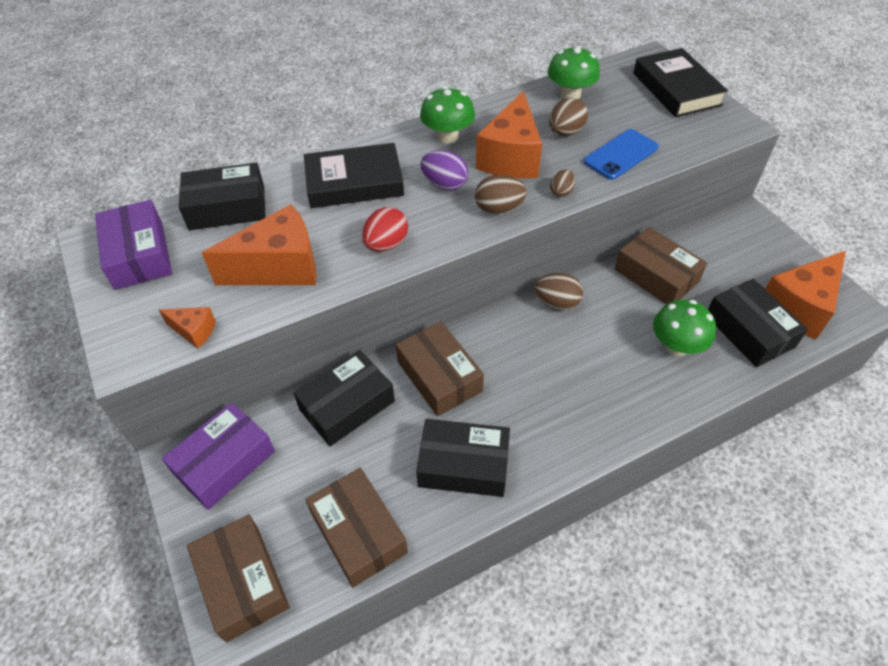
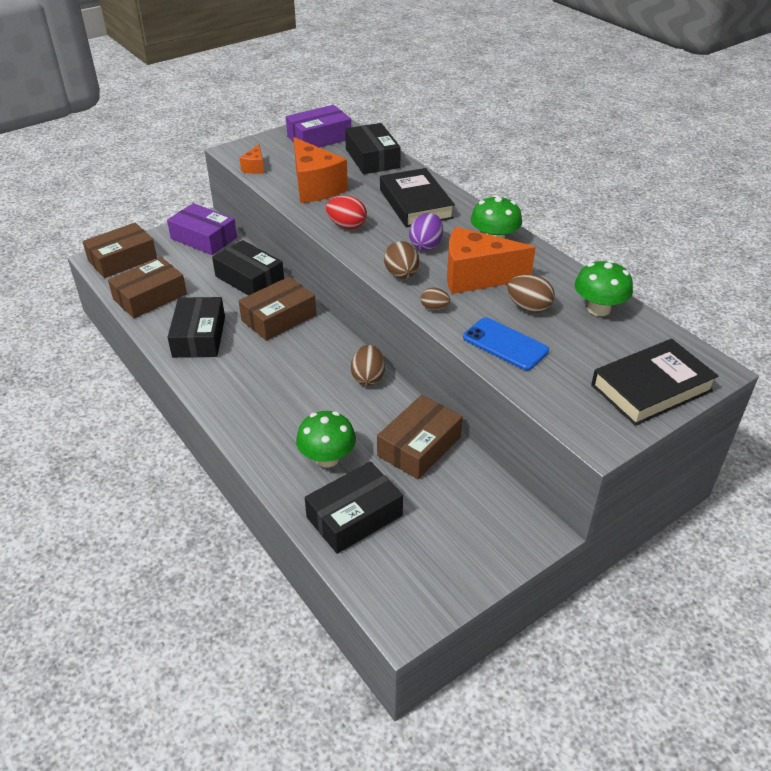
camera: 80 degrees right, 10 degrees down
(799, 307) = (397, 564): orange cheese -> none

